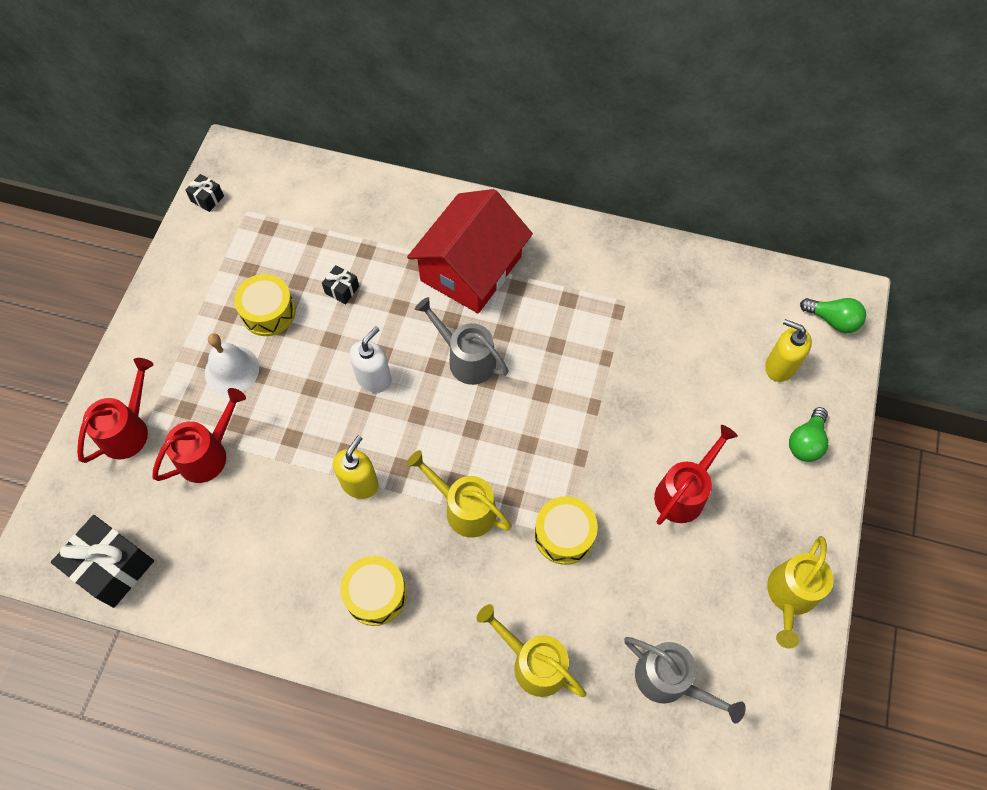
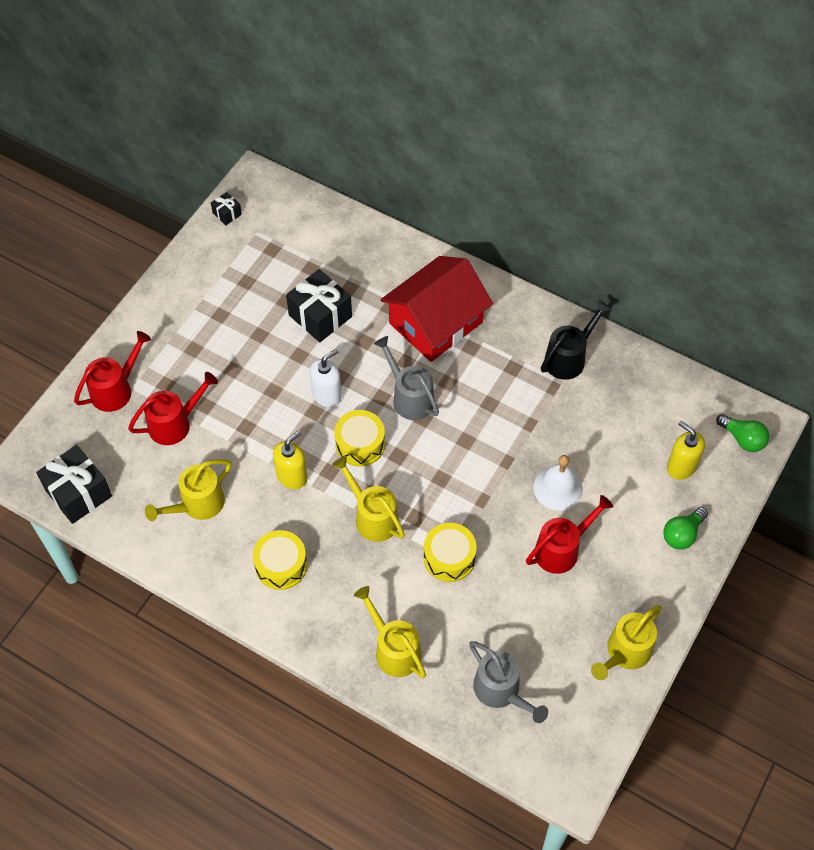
camera: 15 degrees right, 5 degrees down
(232, 370) = (211, 361): white bell -> white bell (558, 488)
(258, 545) = (197, 505): none -> yellow watering can
(268, 312) = (253, 320): yellow drum -> yellow drum (360, 444)
(342, 290) = (320, 316): black gift -> black gift, size x2.07
(624, 274) = (569, 358): none -> black watering can

